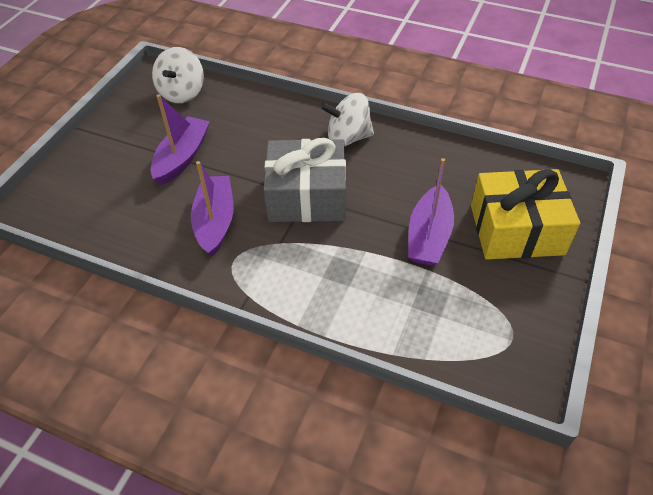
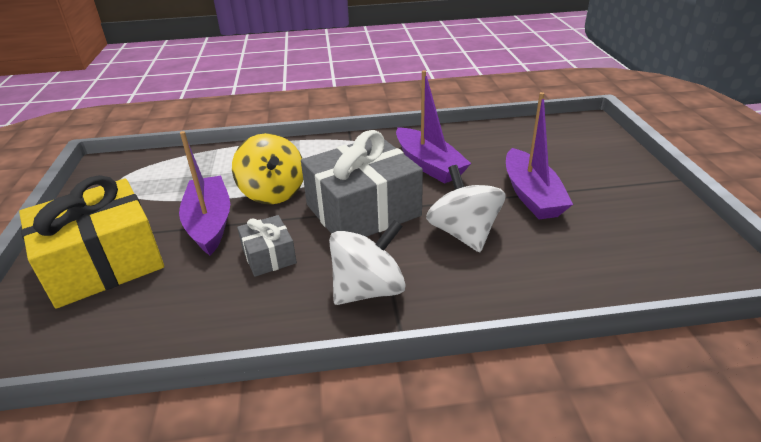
camera: 150 degrees right, 15 degrees down
(182, 93) = (653, 258): white spinning top -> white spinning top (463, 233)
(364, 249) = (273, 192): none -> yellow spinning top
(395, 185) = (269, 256): none -> grey gift

